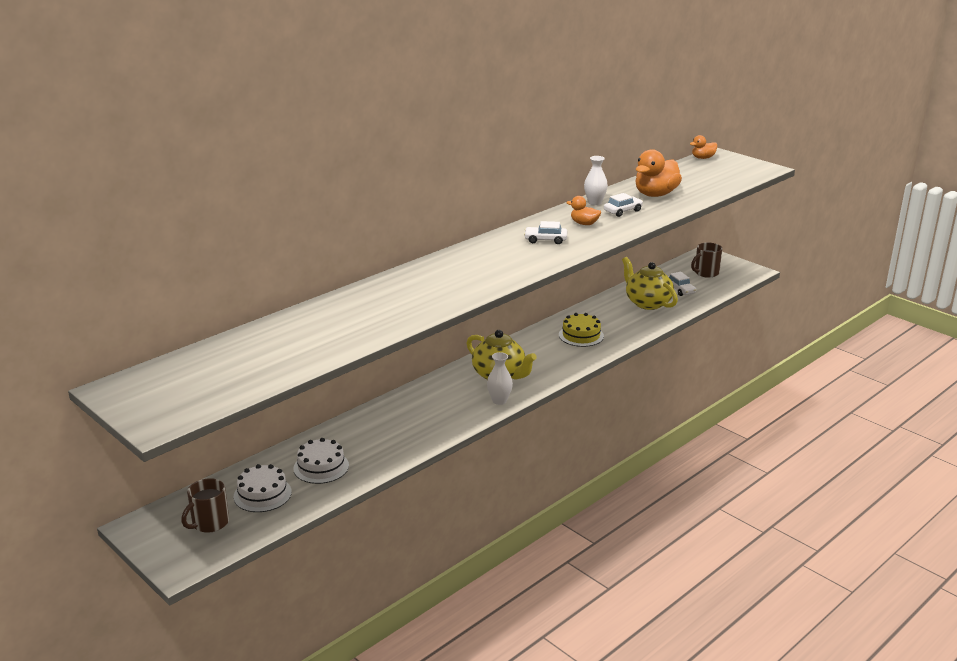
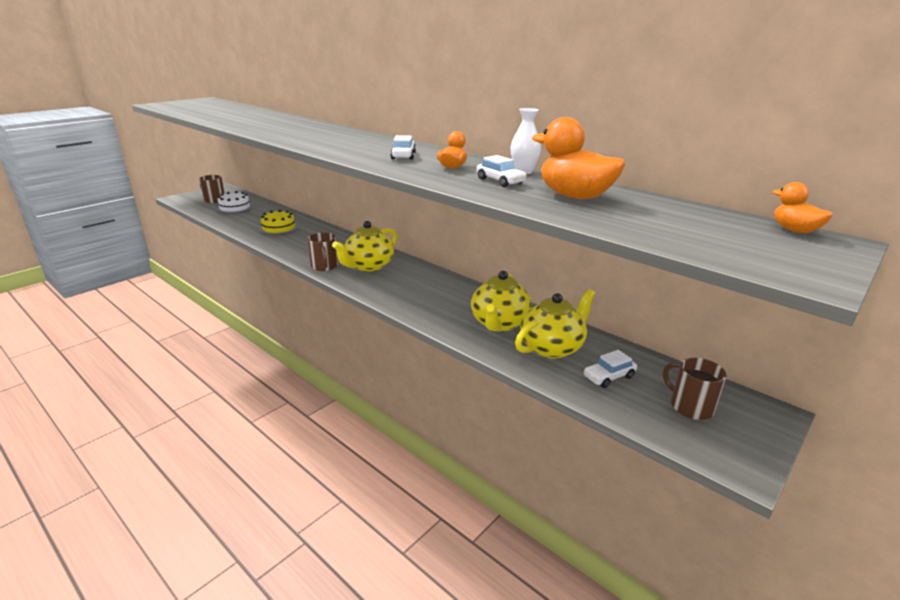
camera: 85 degrees right, 0 degrees up
(321, 467) = (256, 218): white cake -> none
(499, 401) = (324, 266): white vase -> brown mug
(581, 335) = (452, 303): yellow cake -> yellow cake (278, 228)
(614, 318) = (499, 323): none -> yellow teapot

